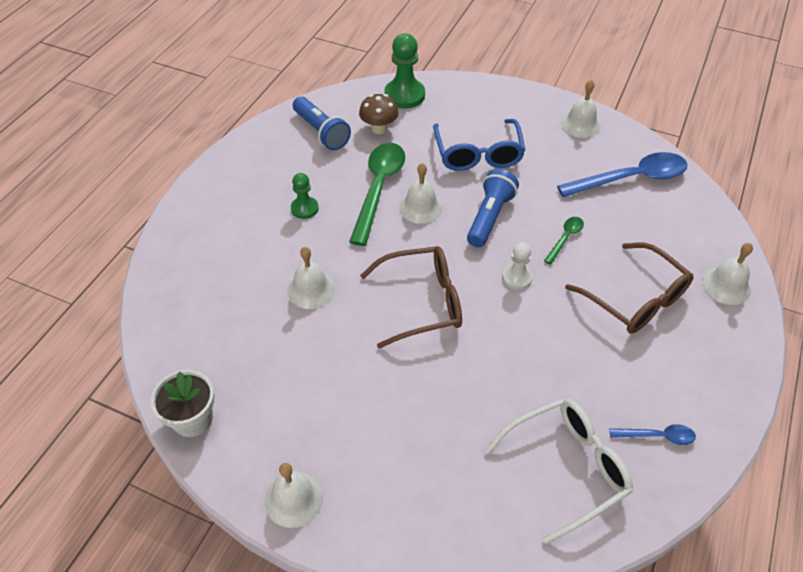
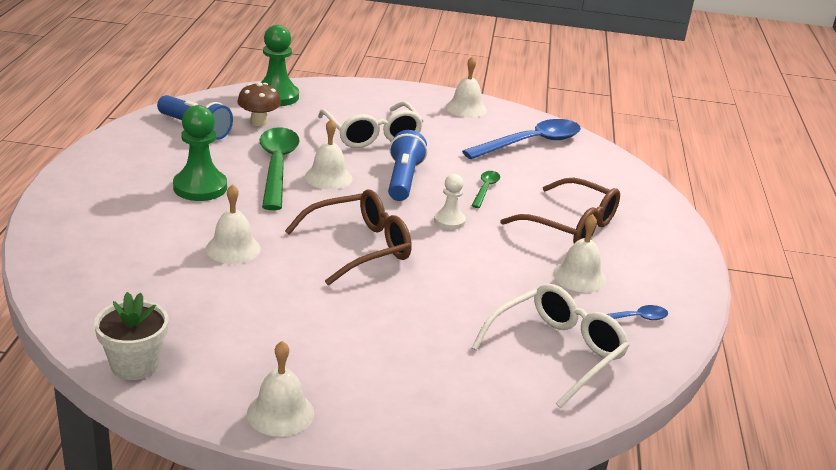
camera: 20 degrees left, 20 degrees down
(304, 208) = (200, 187): green pawn -> green pawn, size x1.70
(478, 154) = (372, 135): blue glasses -> white glasses
(726, 285) = (649, 209): white bell -> white bell (579, 276)

